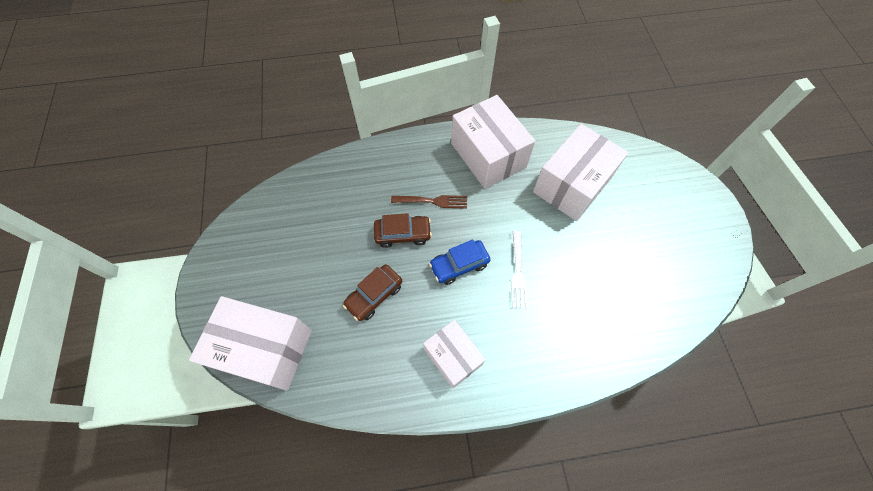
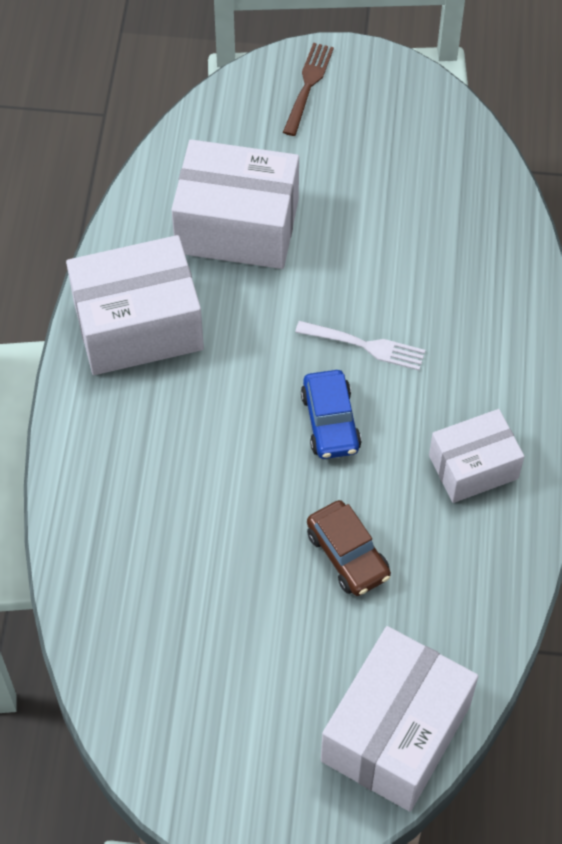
camera: 75 degrees left, 5 degrees down
(403, 234) = (250, 491): brown car -> none
(432, 201) = (202, 433): brown fork -> brown fork (308, 86)
(572, 185) = (237, 226): white box -> white box turned 45 degrees counterclockwise

